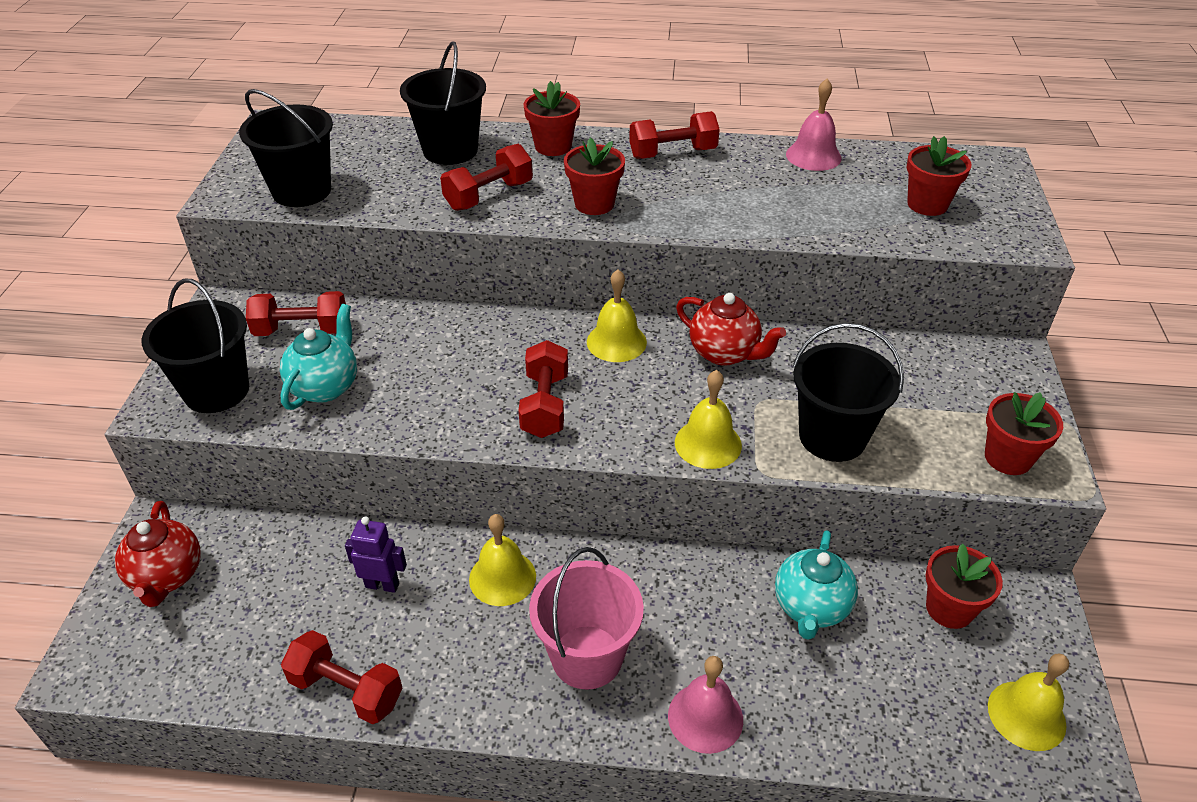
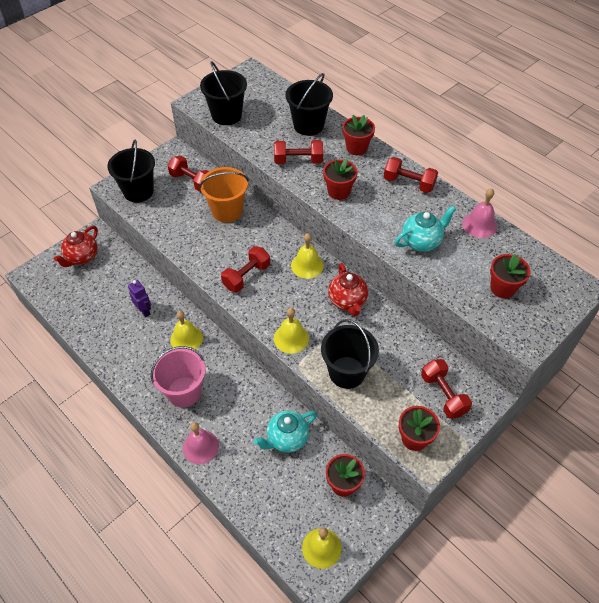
camera: 40 degrees right, 10 degrees up
(325, 387) = (176, 214): turquoise teapot -> turquoise teapot (421, 242)
(347, 690) = (97, 342): red dumbbell -> red dumbbell (443, 395)
(410, 339) = (227, 211): none -> orange bucket

